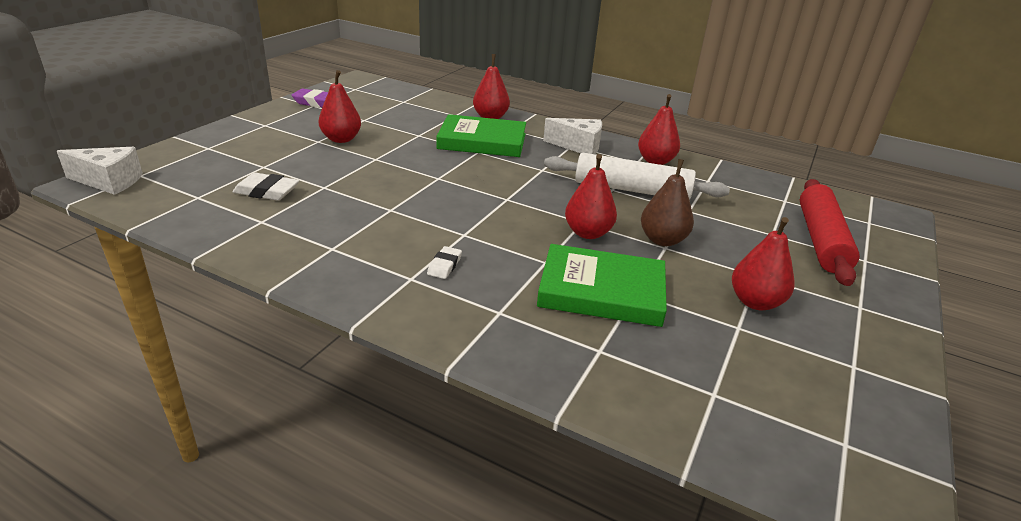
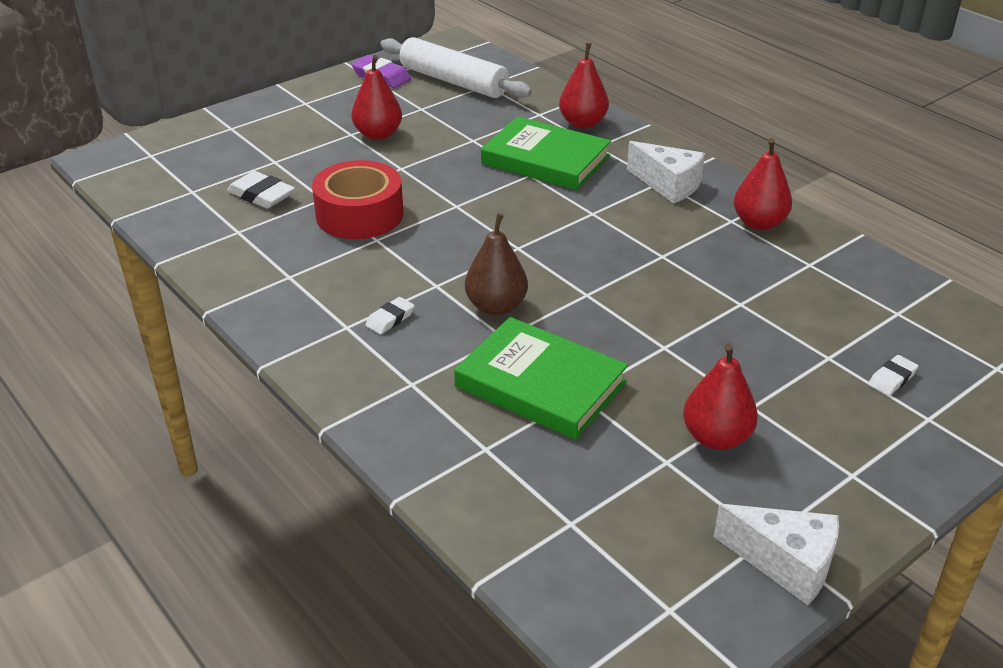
camera: 25 degrees right, 5 degrees up
(109, 181) = (120, 159): white cheese -> white cheese (785, 563)
(364, 194) = (359, 215): none -> red tape
(588, 233) = (581, 310): red pear -> none
(631, 190) = (688, 261): white rolling pin -> white rolling pin (453, 81)
(662, 240) = (668, 337): brown pear -> brown pear (496, 306)
(821, 240) = (892, 379): red rolling pin -> white eraser

